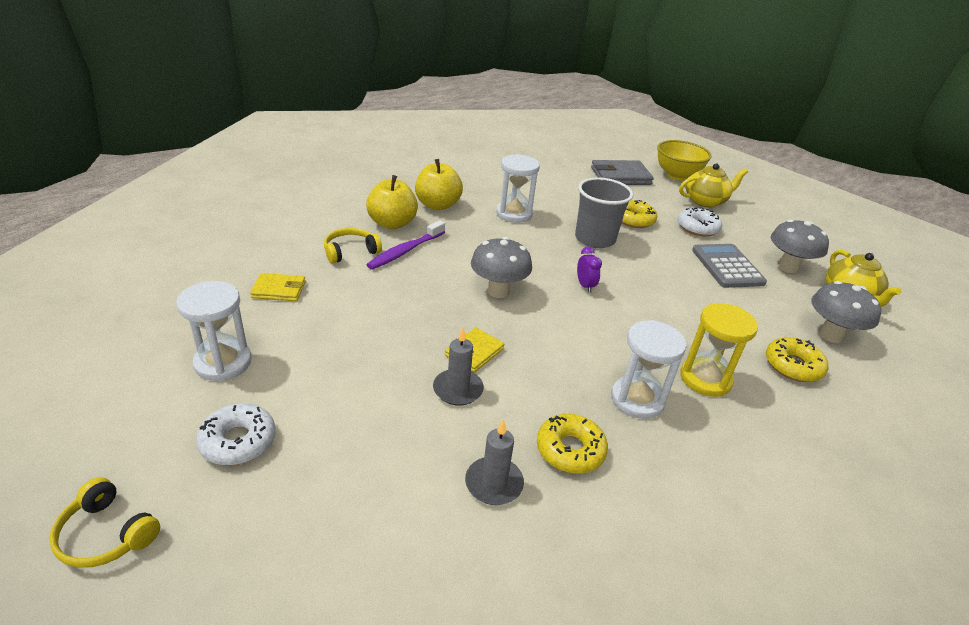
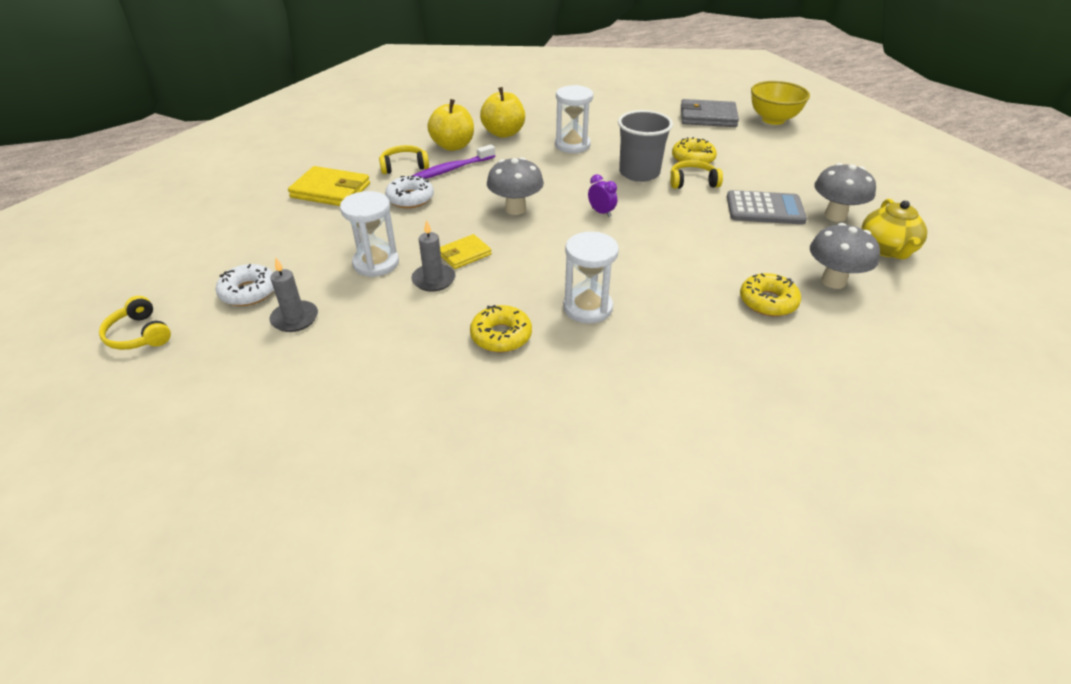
camera: 20 degrees right, 5 degrees up
(223, 362) = (263, 238): white hourglass -> white hourglass (376, 263)
(279, 290) = (330, 191): yellow wallet -> yellow wallet, size x1.66
(494, 483) = (423, 348): grey candle -> grey candle (295, 318)
(585, 286) = (601, 212): purple clock -> purple clock turned 45 degrees counterclockwise
(648, 244) = (692, 182): none -> yellow headphones
(697, 228) = (759, 171): white donut -> white donut (410, 198)
(705, 201) = (788, 146): yellow teapot -> none
(705, 379) = (666, 301): yellow hourglass -> none
(727, 266) = (765, 209): grey calculator -> grey calculator turned 90 degrees clockwise

